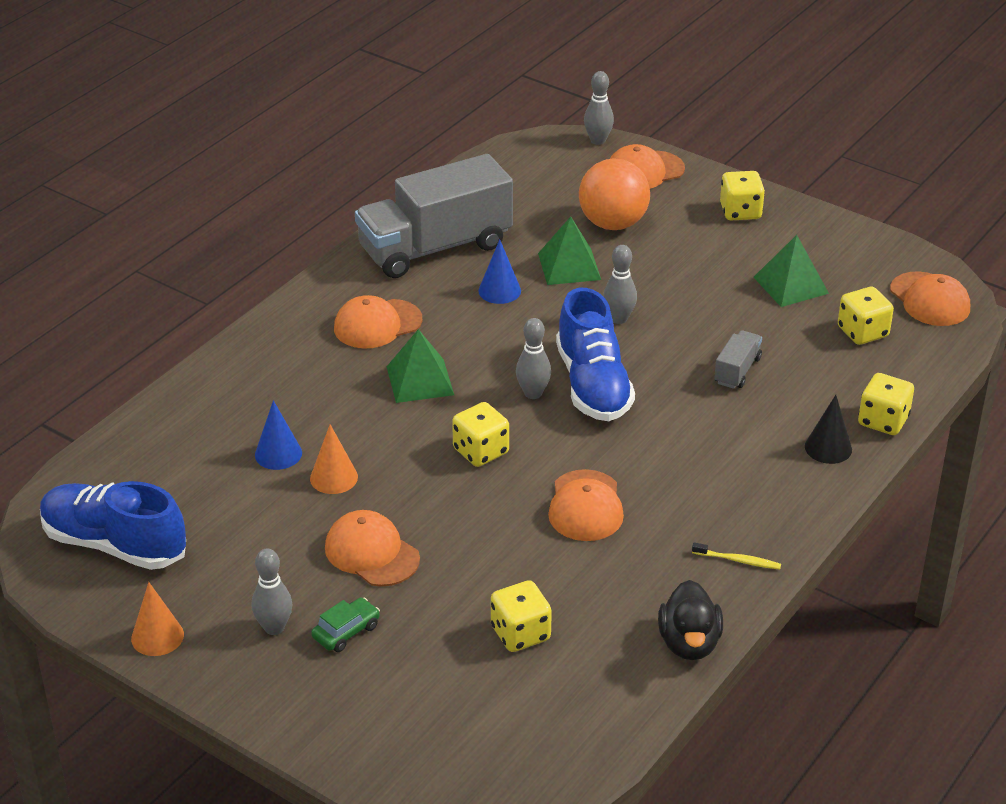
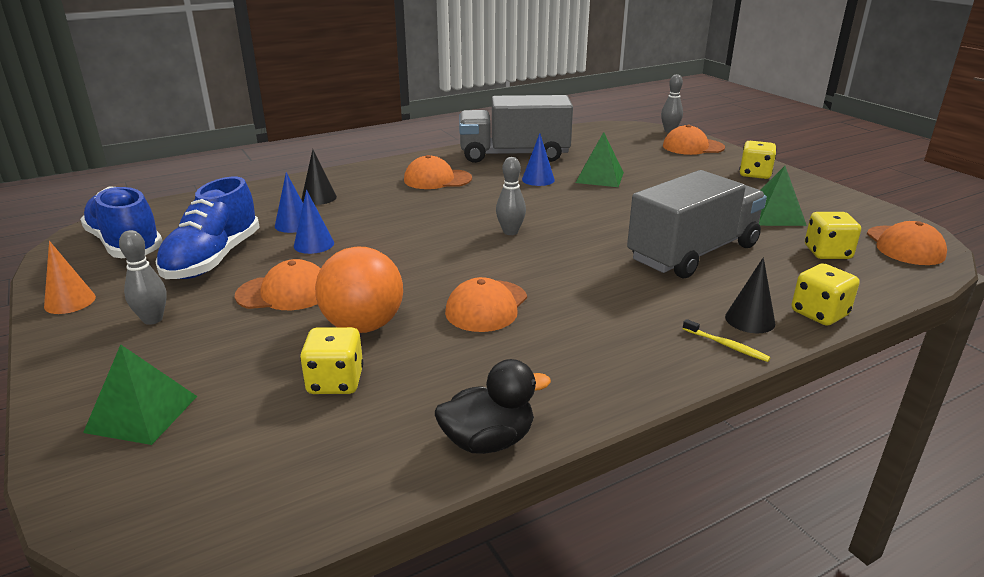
camera: 25 degrees right, 10 degrees down
(262, 400) = (319, 198): none -> black cone
(334, 477) = (314, 244): orange cone -> blue cone
(346, 632) = (199, 337): green car -> none
(372, 553) = (284, 293): orange cap -> orange cap turned 105 degrees clockwise
(420, 380) = (434, 209): green pyramid -> green pyramid (141, 414)
(481, 451) = (436, 254): yellow dice -> none
(593, 385) = (562, 237): blue shoe -> blue shoe (213, 259)
(613, 223) = (650, 164): orange ball -> orange ball (363, 326)
(619, 318) = (615, 207): grey bowling pin -> none
(689, 643) = (488, 441): black duck -> black duck turned 135 degrees counterclockwise
(737, 371) = (693, 253): grey truck -> grey truck, size x2.38
(738, 560) = (597, 383): yellow toothbrush -> yellow toothbrush (726, 345)

